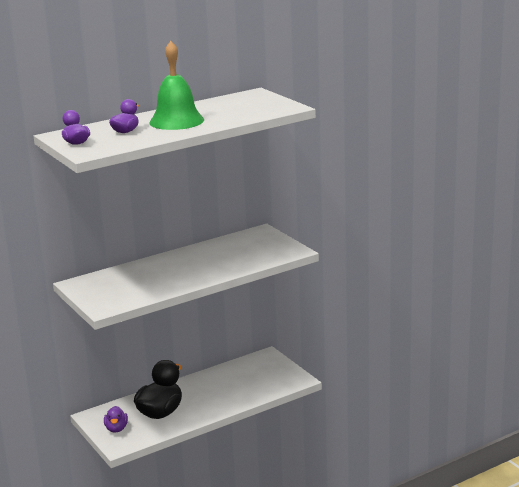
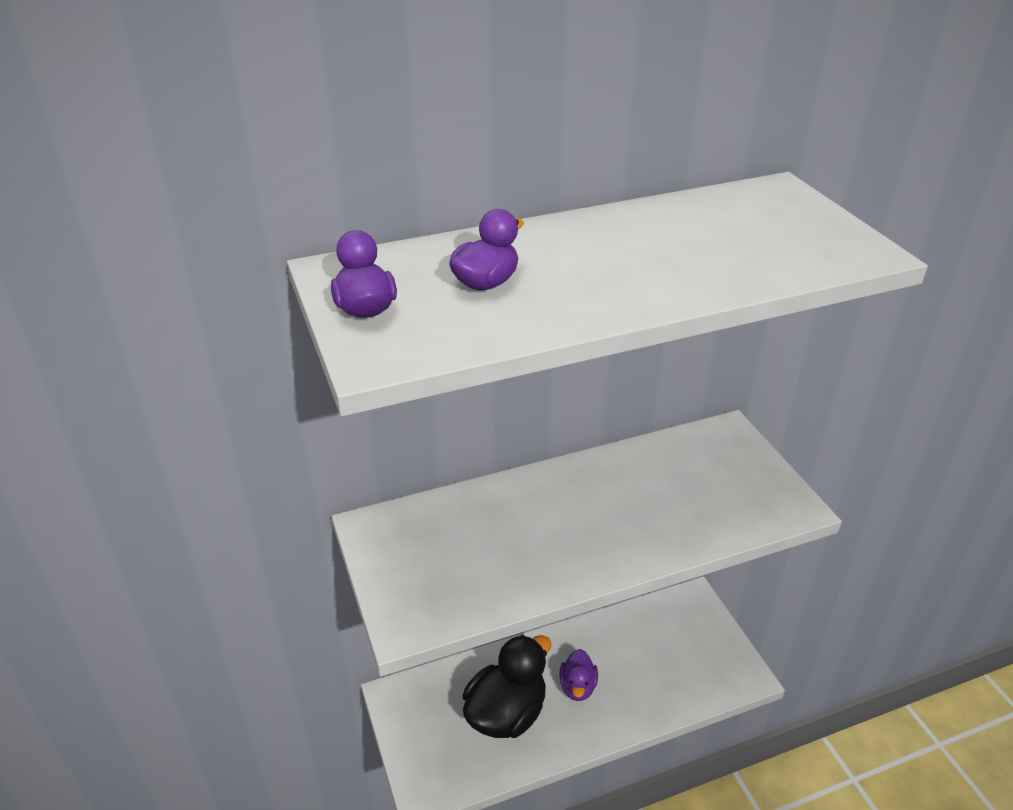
camera: 10 degrees right, 15 degrees up
(116, 429) = (428, 741): purple duck -> purple duck (577, 687)
(176, 121) = (605, 261): green bell -> none

